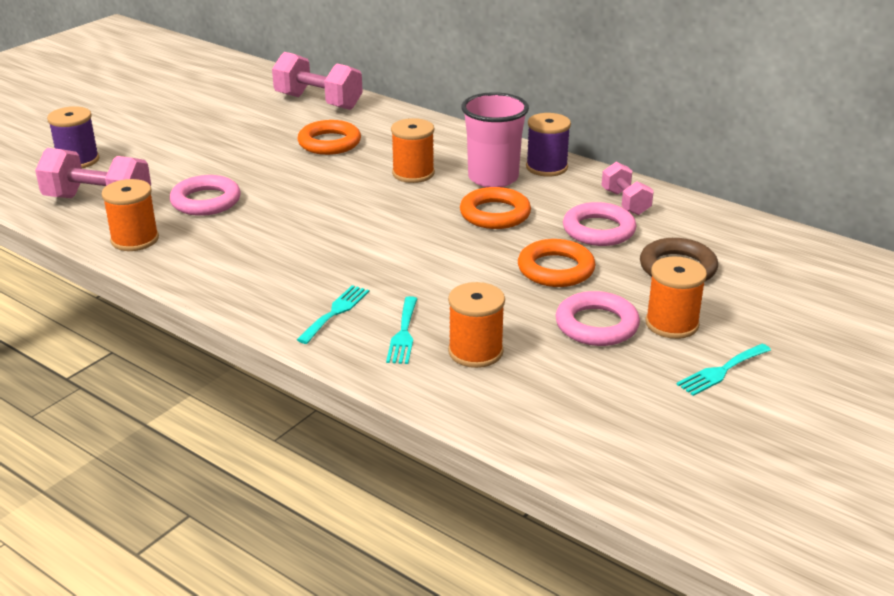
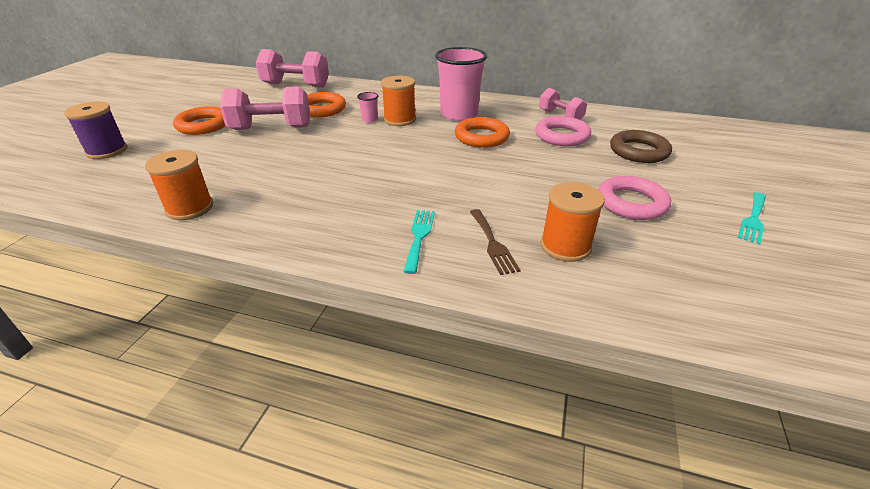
camera: 20 degrees left, 5 degrees up
(98, 201) = (139, 181): pink dumbbell -> pink dumbbell (271, 128)
(206, 201) = (243, 164): pink ring -> none
(377, 167) = (370, 120): none -> pink cup
(403, 334) = (493, 243): turquoise fork -> brown fork
(546, 167) = (488, 103): purple spool -> none
(556, 269) = (560, 167): orange ring -> orange ring (203, 125)
(672, 324) = (680, 191): orange spool -> none

